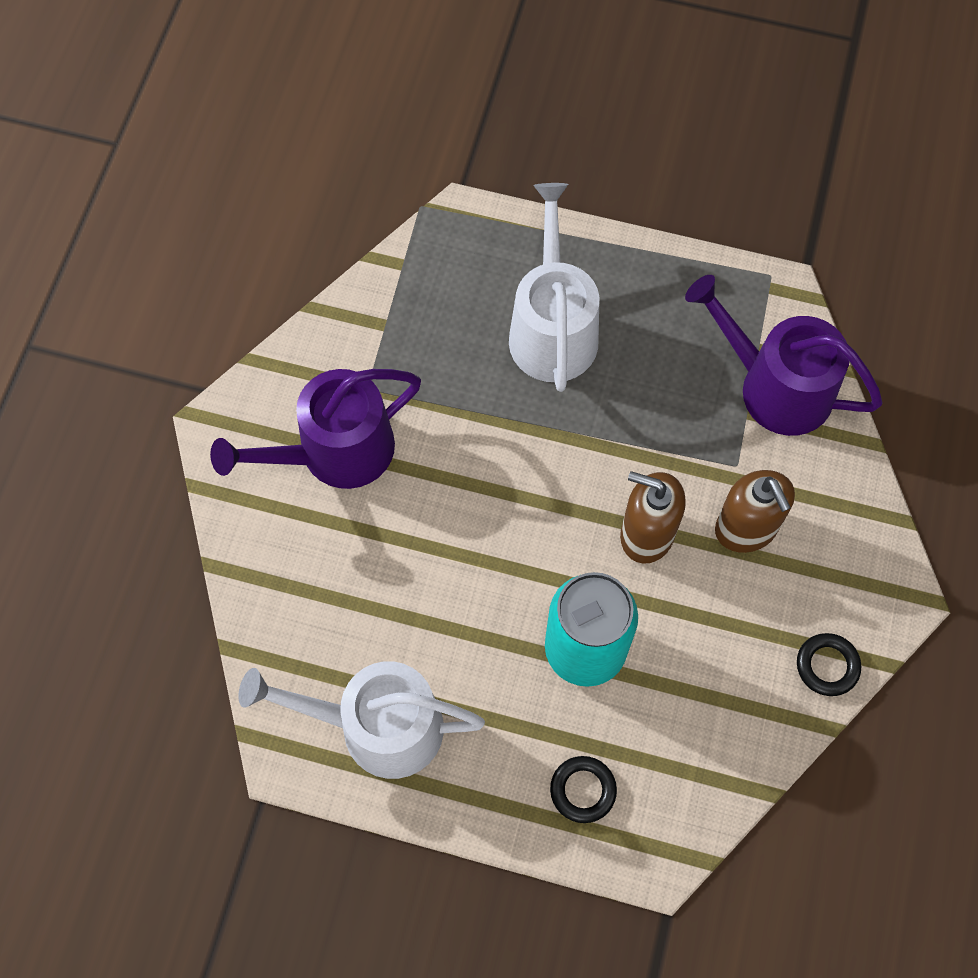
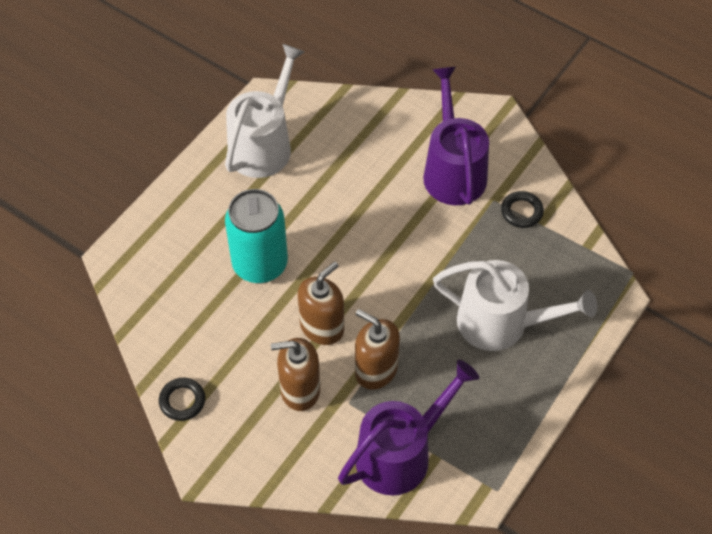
camera: 110 degrees right, 10 degrees down
(583, 790) = (175, 234): black ring -> black ring (521, 212)
(679, 449) = (376, 370): none -> brown soap dispenser

